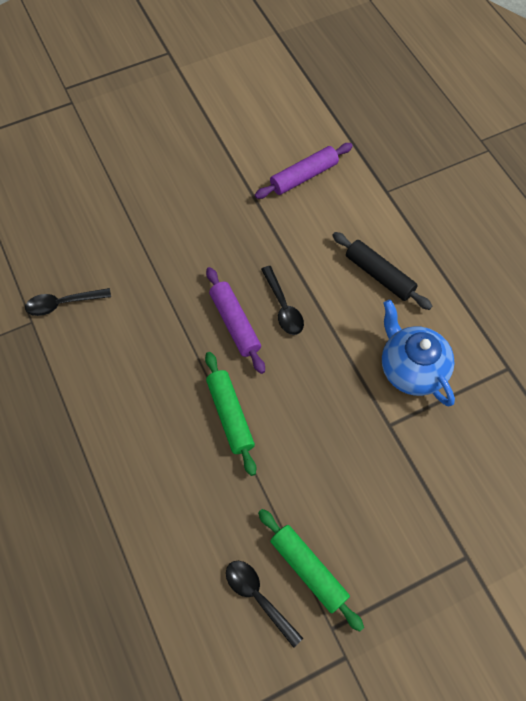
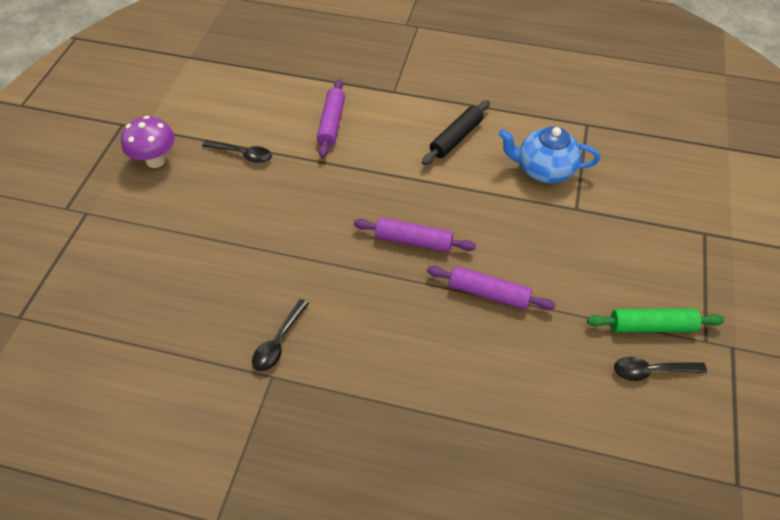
camera: 50 degrees left, 10 degrees down
(154, 100) = (155, 160): none -> purple mushroom
(230, 415) = (488, 293): green rolling pin -> purple rolling pin
(283, 307) = (428, 204): black spoon -> black spoon (243, 154)
(379, 275) = (456, 138): black rolling pin -> black rolling pin turned 45 degrees counterclockwise

